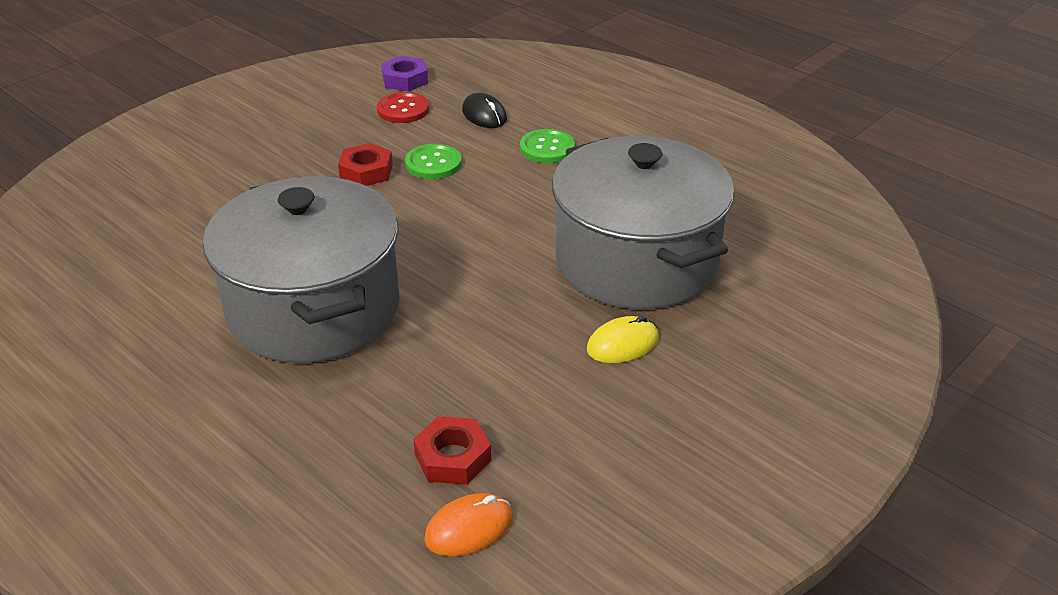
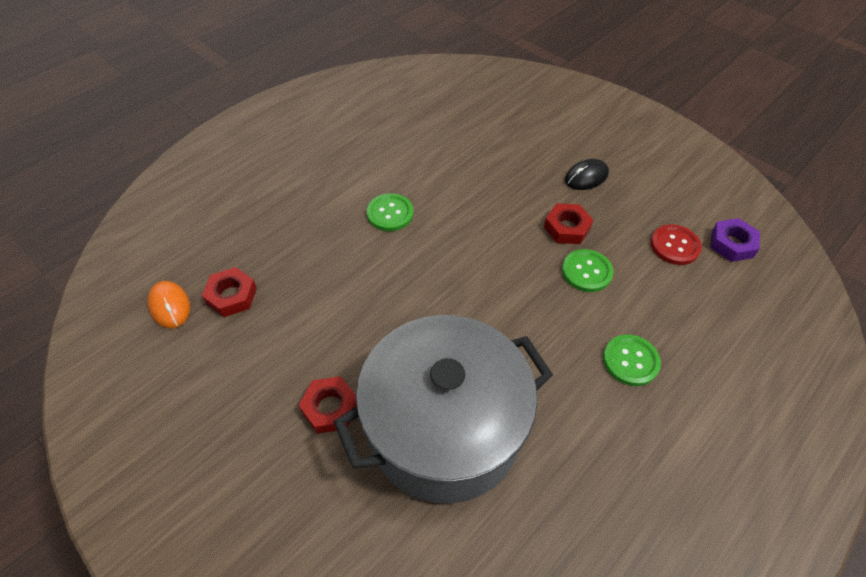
camera: 90 degrees right, 15 degrees up
(314, 309) = (390, 213): grey pot -> green button
(484, 115) = (682, 308): black mouse -> black mouse (586, 177)
(622, 344) = (330, 408): yellow mouse -> red nut

